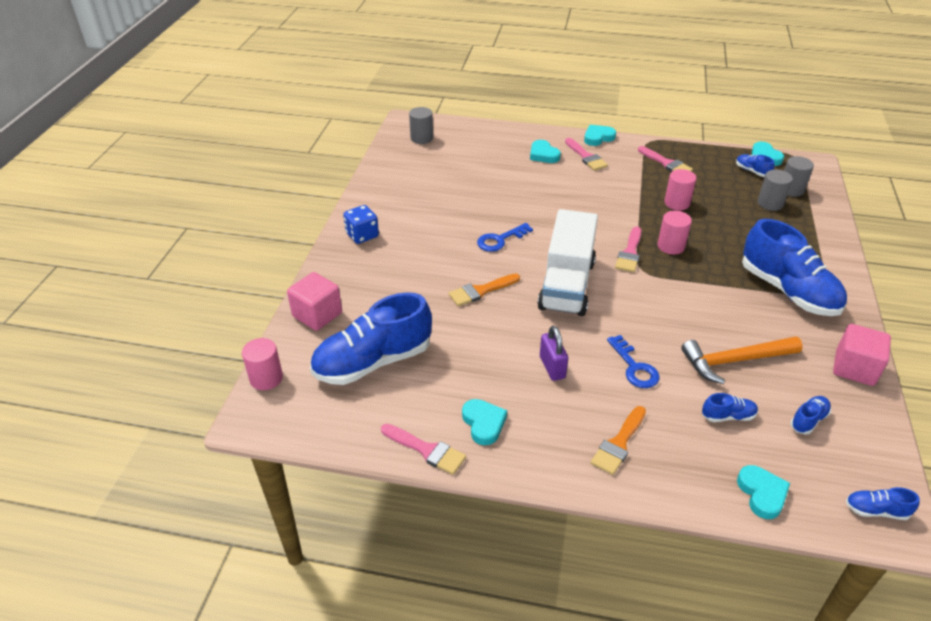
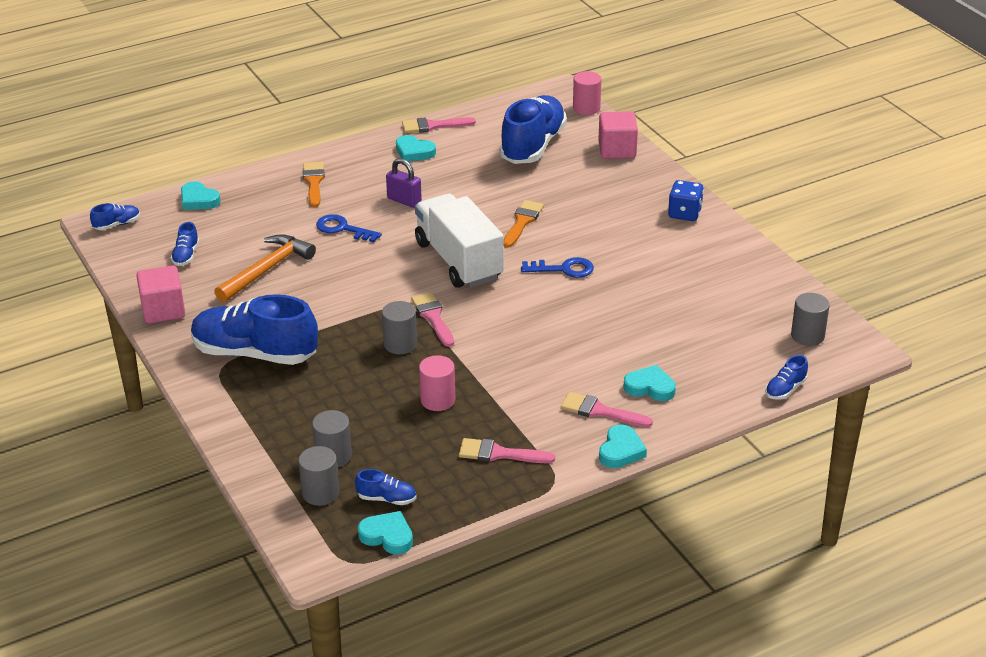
camera: 140 degrees right, 5 degrees down
(500, 240) = (564, 269): blue key -> blue key turned 75 degrees clockwise
(671, 246) = (400, 344): pink cylinder -> grey cylinder
(728, 416) = (248, 231): blue shoe -> blue shoe (785, 389)

